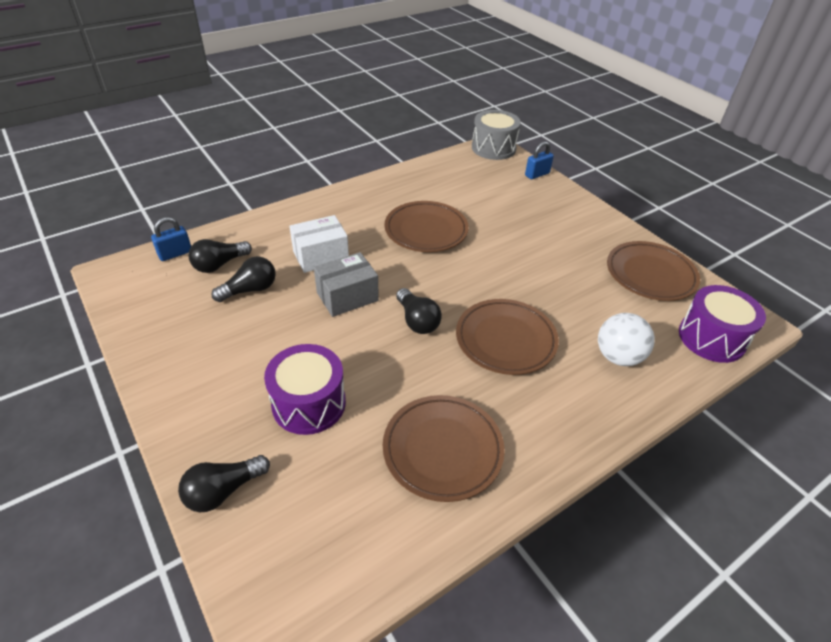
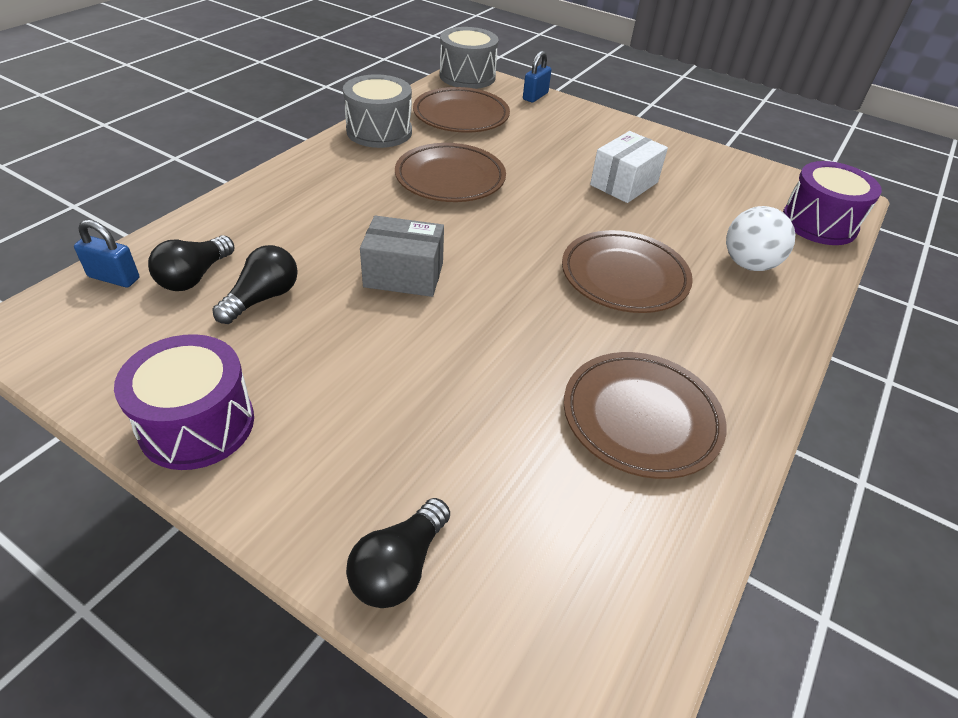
camera: 25 degrees left, 0 degrees up
(175, 254) = (114, 278): blue padlock -> blue padlock turned 75 degrees clockwise
(309, 403) = (441, 416): purple drum -> purple drum (197, 424)
(321, 256) = (335, 235): white box -> white box (624, 184)
(347, 296) = (403, 275): grey box -> grey box turned 60 degrees clockwise
(399, 182) = (379, 131): none -> grey drum
(417, 321) = (510, 281): black light bulb -> none
(650, 274) = (720, 175): brown plate -> brown plate (461, 116)

